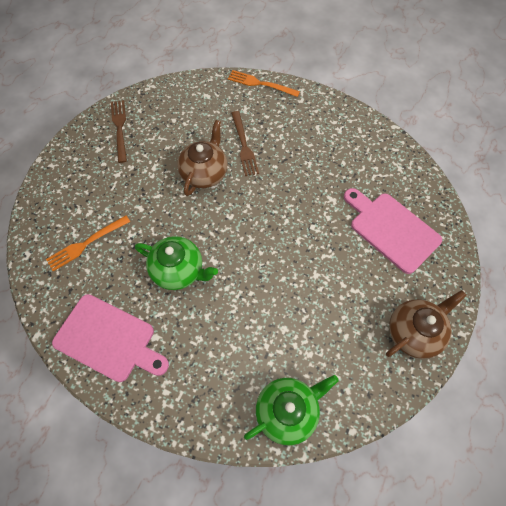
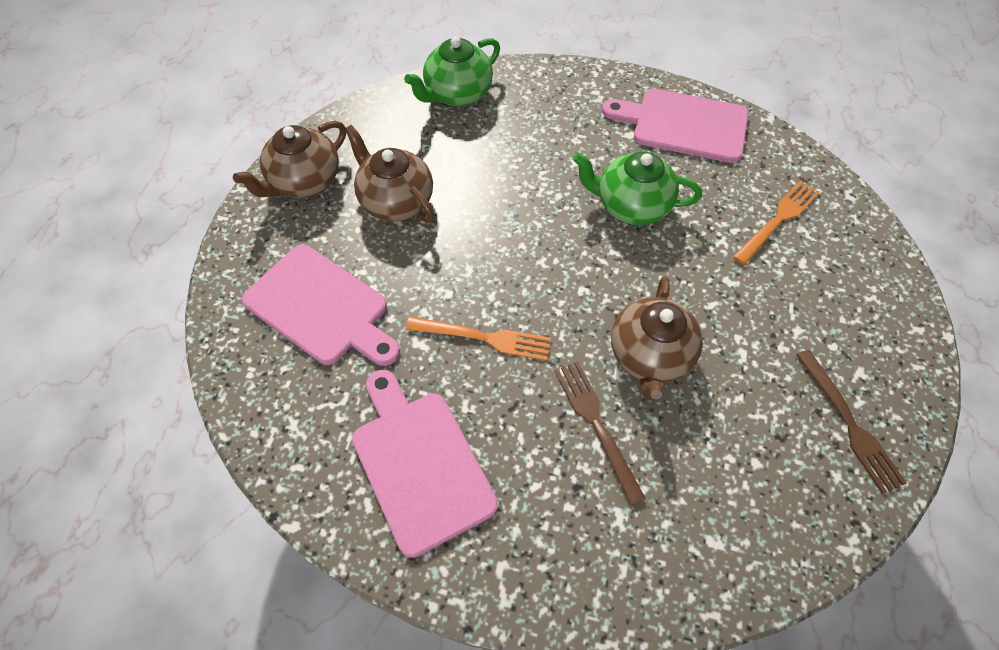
camera: 170 degrees right, 5 degrees down
(260, 84) = (605, 602): orange fork -> orange fork (485, 338)
(334, 142) = (419, 464): none -> pink cutting board
(344, 302) = (396, 201): none -> brown teapot

